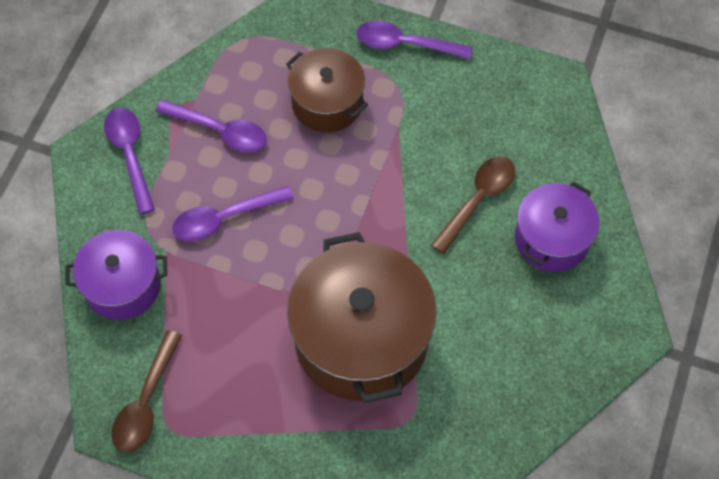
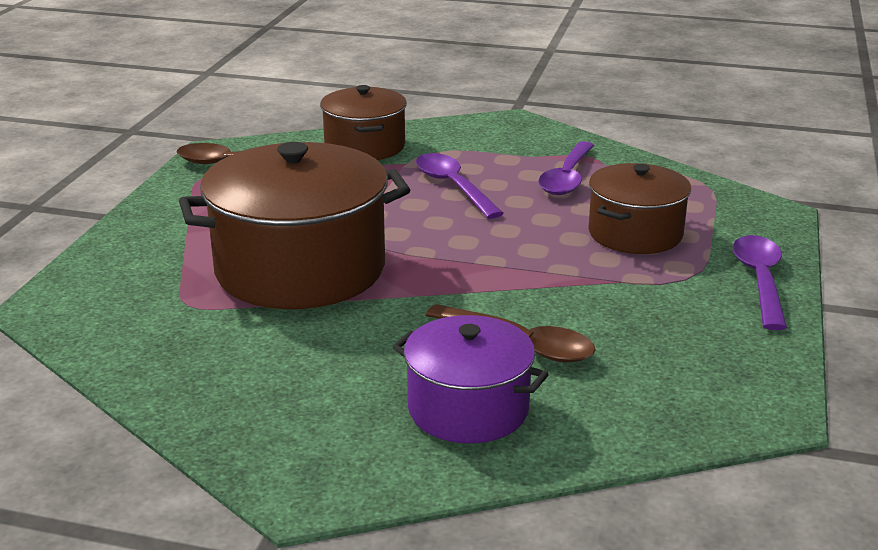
camera: 85 degrees right, 35 degrees down
(122, 285) = (364, 146): purple pot -> brown pot
(130, 155) = (519, 139): purple spoon -> none

